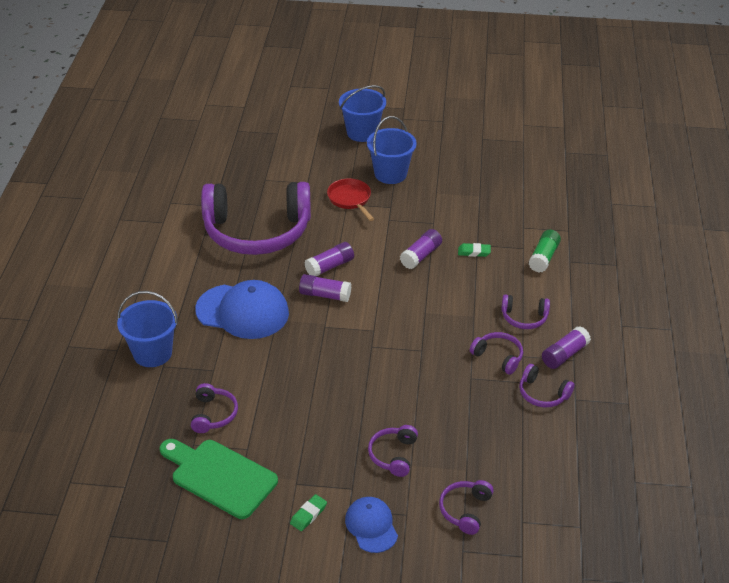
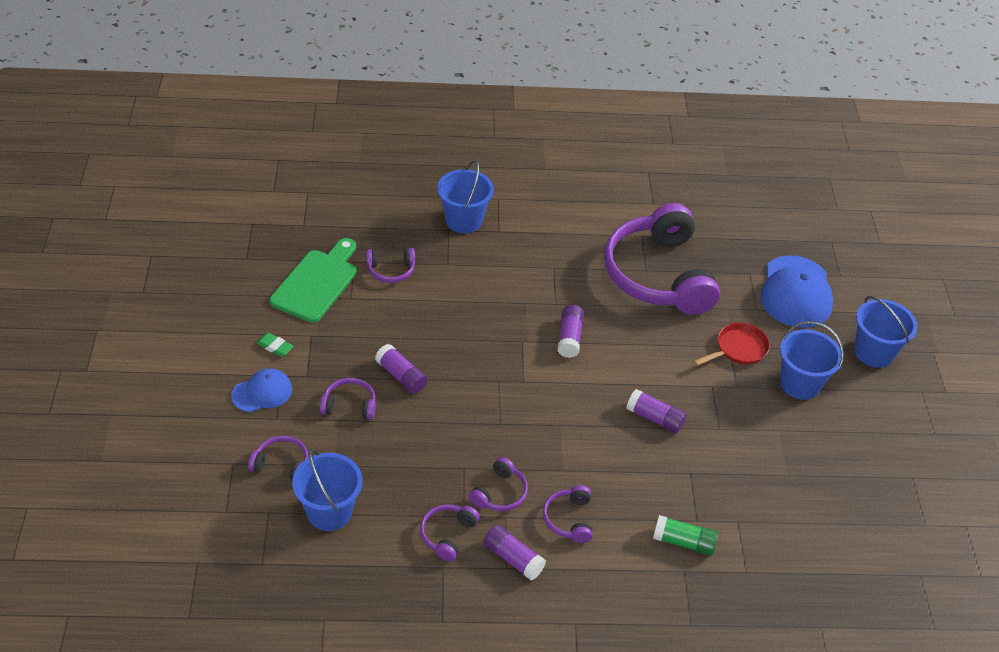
camera: 80 degrees right, 5 degrees up
(242, 311) = (531, 276): blue cap -> blue cap (796, 292)
(329, 266) = (616, 338): purple glue stick -> purple glue stick (401, 376)
(474, 252) = (675, 469): green eraser -> none
(520, 474) = (329, 512): none -> blue bucket

